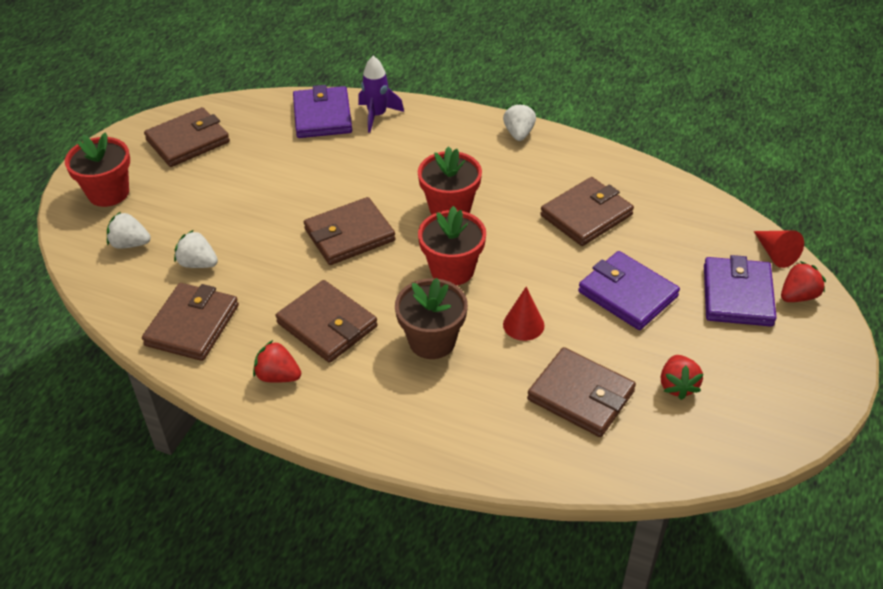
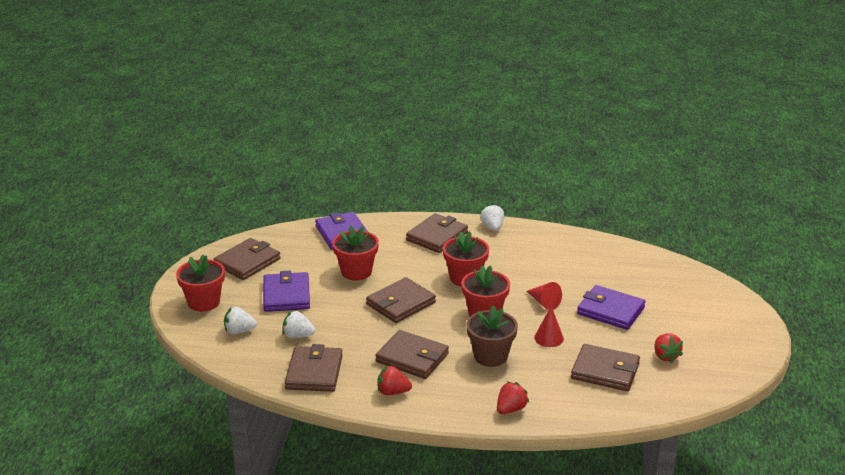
camera: 15 degrees left, 15 degrees down
(314, 176) = (356, 272): none -> red flower pot
(377, 115) = (383, 228): purple rocket -> none
(586, 215) = (562, 269): brown wallet -> brown wallet (437, 236)
(737, 295) = (683, 301): purple wallet -> purple wallet (286, 295)
(775, 254) = (697, 274): red cone -> red cone (544, 302)
(798, 296) = (722, 296): red strawberry -> red strawberry (510, 409)

